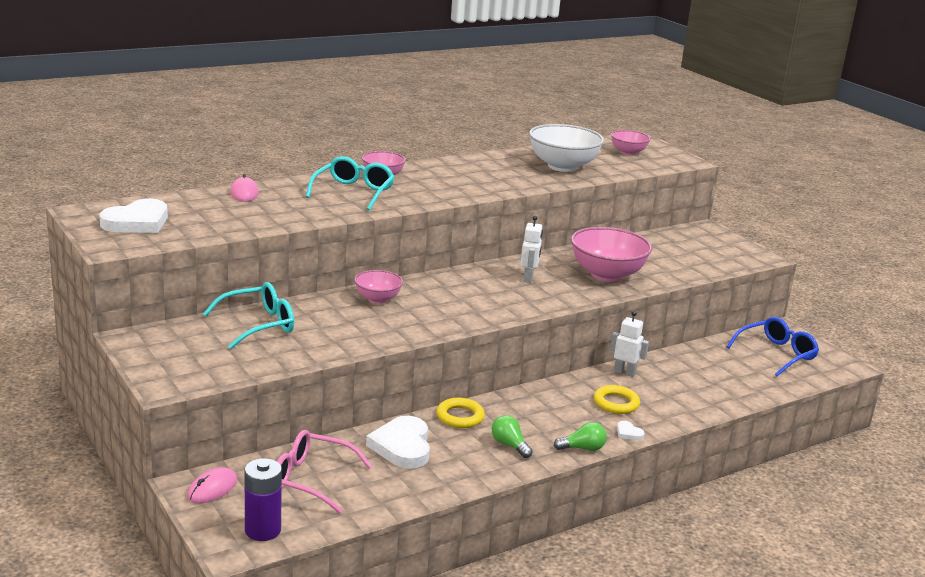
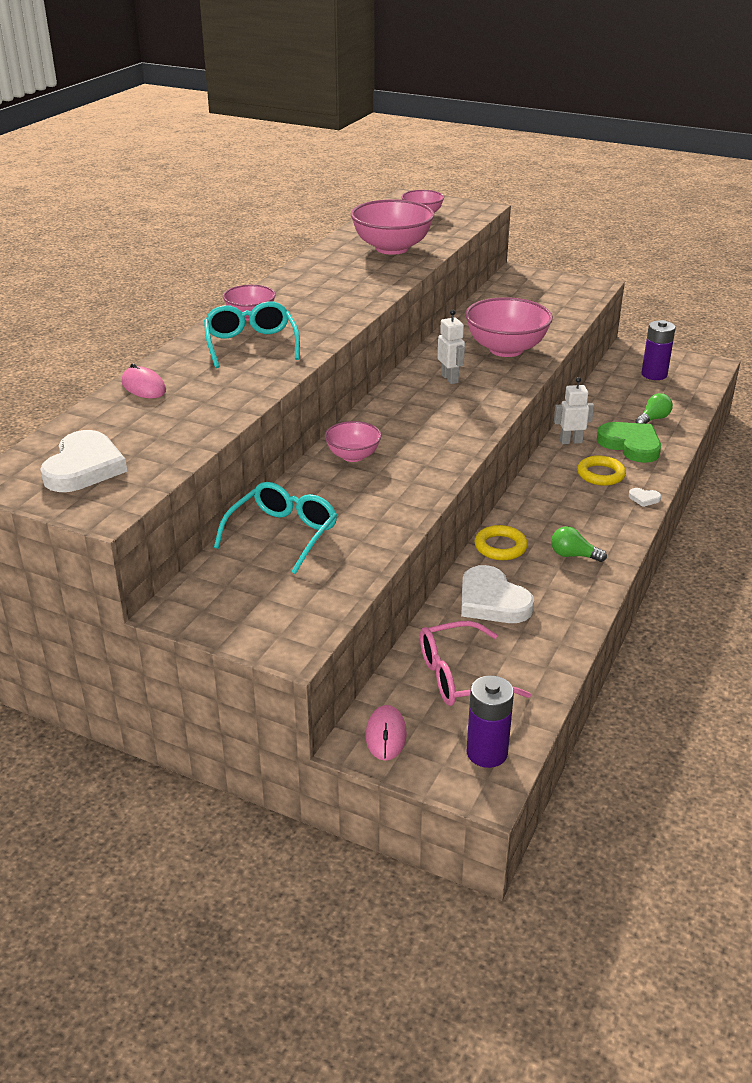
camera: 30 degrees left, 10 degrees up
(562, 166) = (392, 248): white bowl -> pink bowl
(582, 448) = (630, 530): green light bulb -> green light bulb (653, 419)
(675, 394) = (631, 445): none -> green heart
(776, 354) = (654, 374): blue glasses -> purple battery

